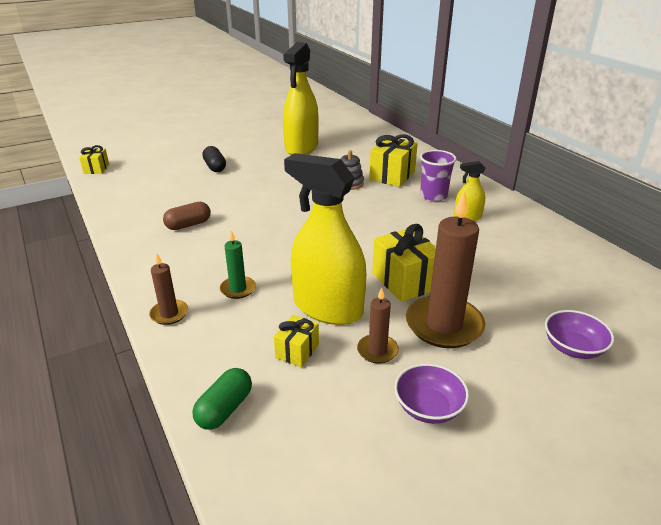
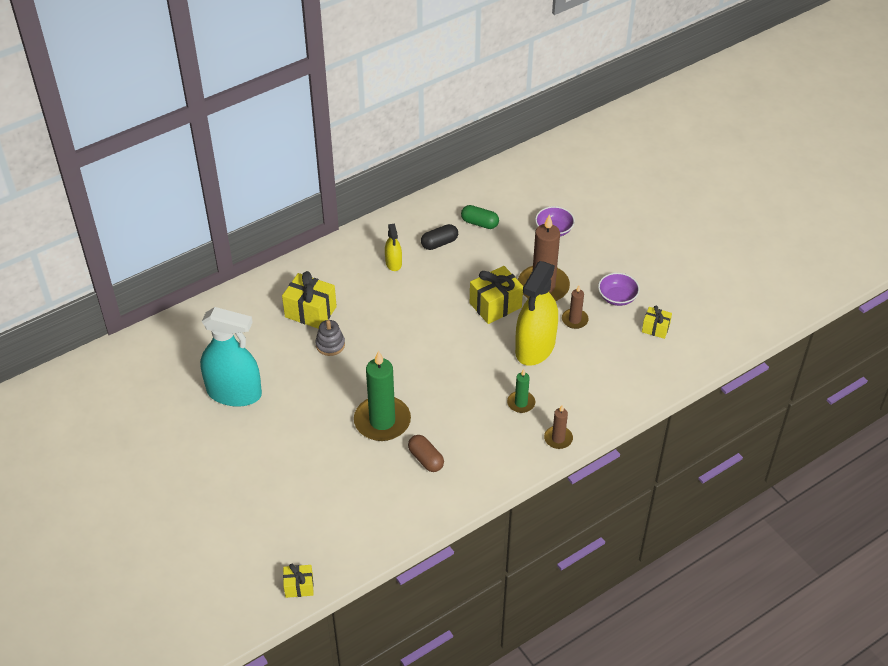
camera: 95 degrees left, 15 degrees up
(215, 167) = (291, 466): black capsule -> black capsule (439, 243)
(225, 409) = (639, 388): green capsule -> green capsule (479, 223)
(246, 205) = (382, 421): none -> green candle
(297, 351) = (583, 360): yellow gift -> yellow gift (655, 328)
(301, 147) = (234, 393): yellow spray bottle -> turquoise spray bottle
(433, 196) = (354, 283): purple cup -> none

